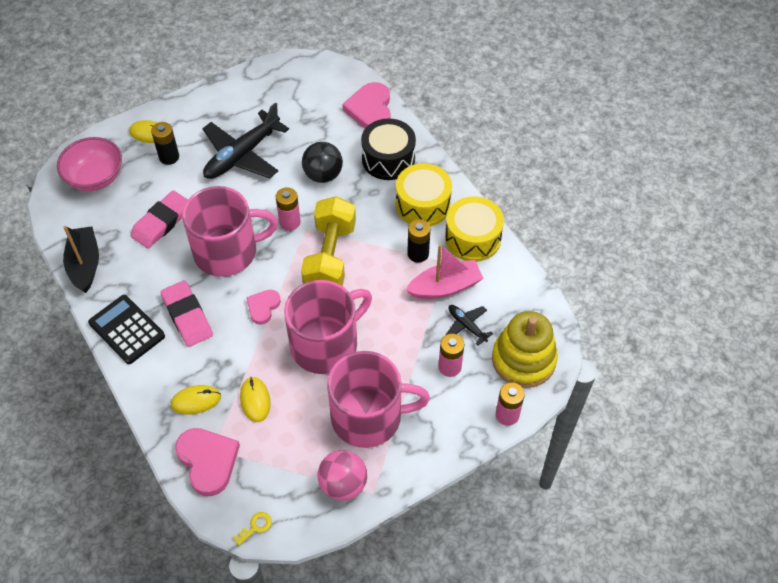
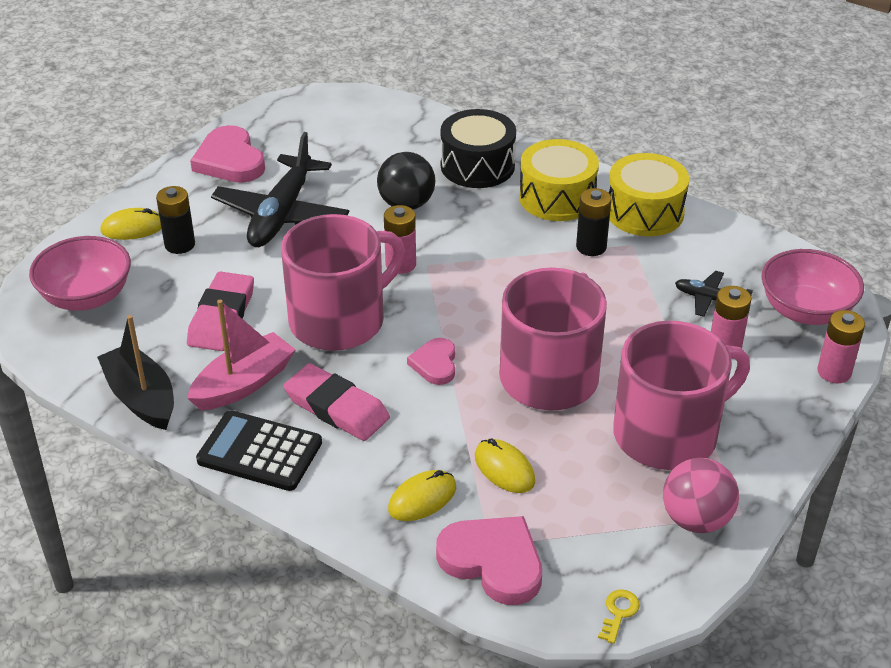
camera: 25 degrees left, 15 degrees down
(330, 257) = (482, 284): yellow dumbbell -> none
(370, 109) = (415, 124): pink heart -> pink heart (230, 160)
(445, 287) = (651, 269): pink boat -> pink boat (243, 384)
(523, 360) = (805, 311): yellow stacking toy -> pink bowl

